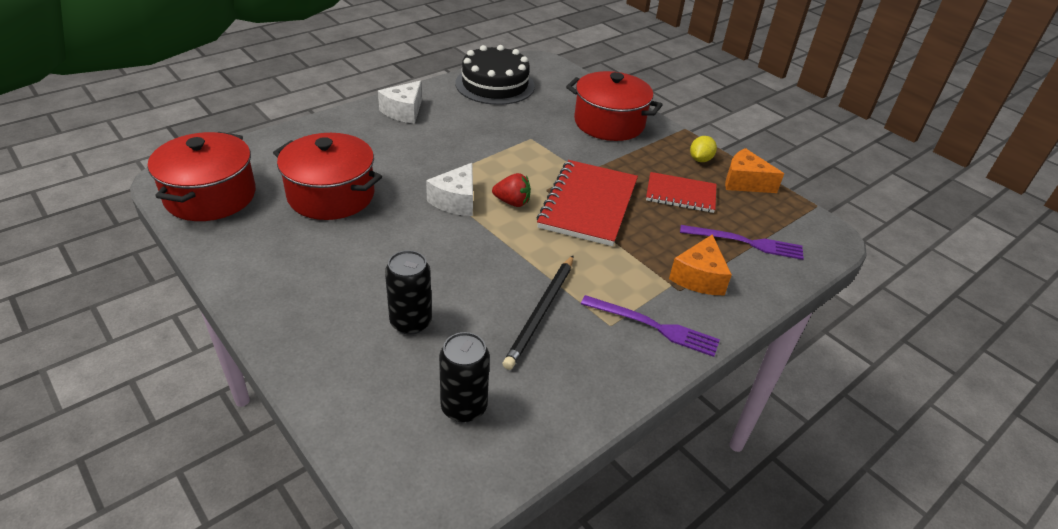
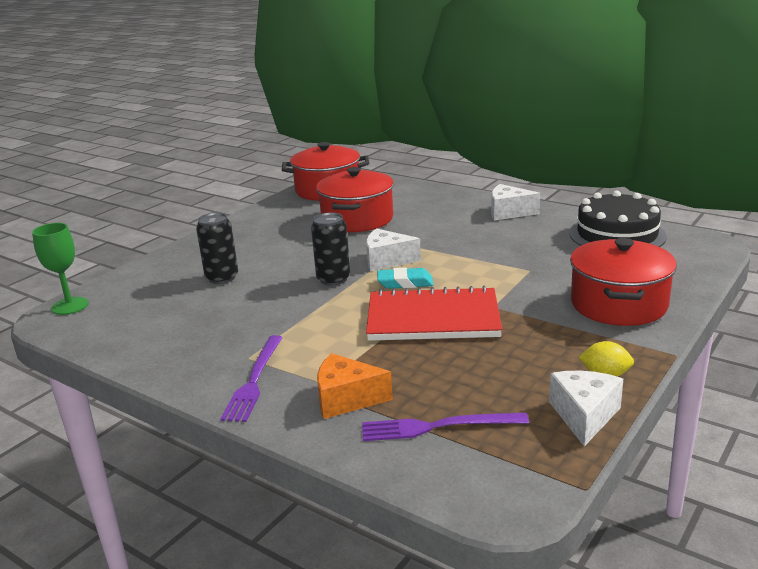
camera: 80 degrees right, 15 degrees down
(395, 484) = (70, 306): none -> green goblet
(464, 407) = (138, 313): black can -> black can (333, 279)
(512, 202) = (405, 283): red strawberry -> turquoise eraser
(541, 313) = (252, 323): black pencil -> none
(680, 194) = (505, 370): red notebook -> none
(744, 182) = (584, 415): orange cheese -> white cheese
(746, 242) = (437, 427): purple fork -> purple fork turned 90 degrees clockwise

